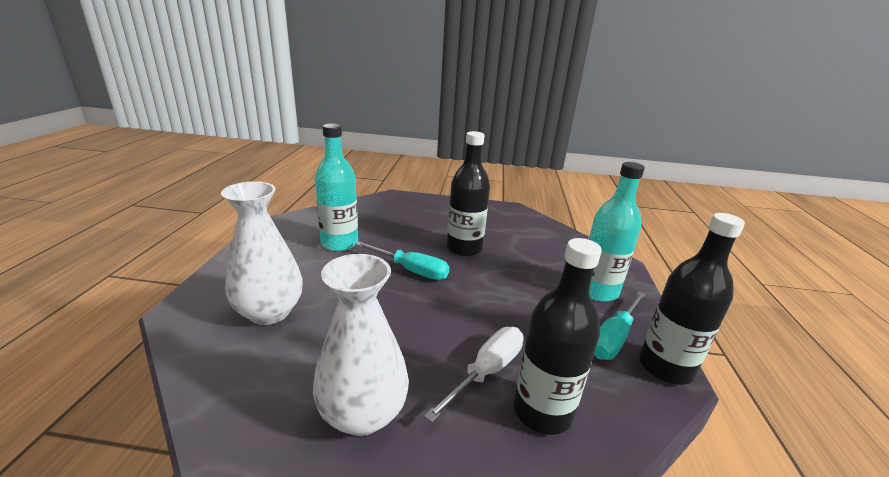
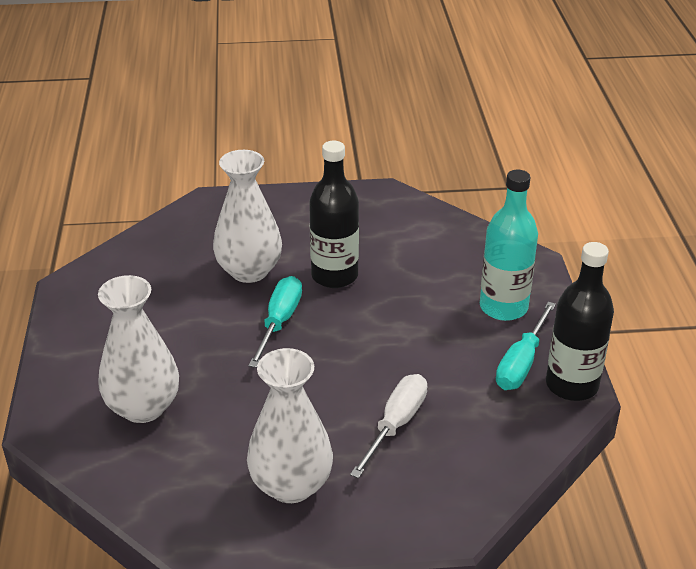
camera: 10 degrees left, 10 degrees up
(339, 243) = (173, 299): turquoise bottle -> none
(403, 236) = (249, 271): none -> white vase
(411, 270) = (279, 322): turquoise screwdriver -> turquoise screwdriver turned 90 degrees counterclockwise
(542, 411) = (454, 450): black bottle -> none

